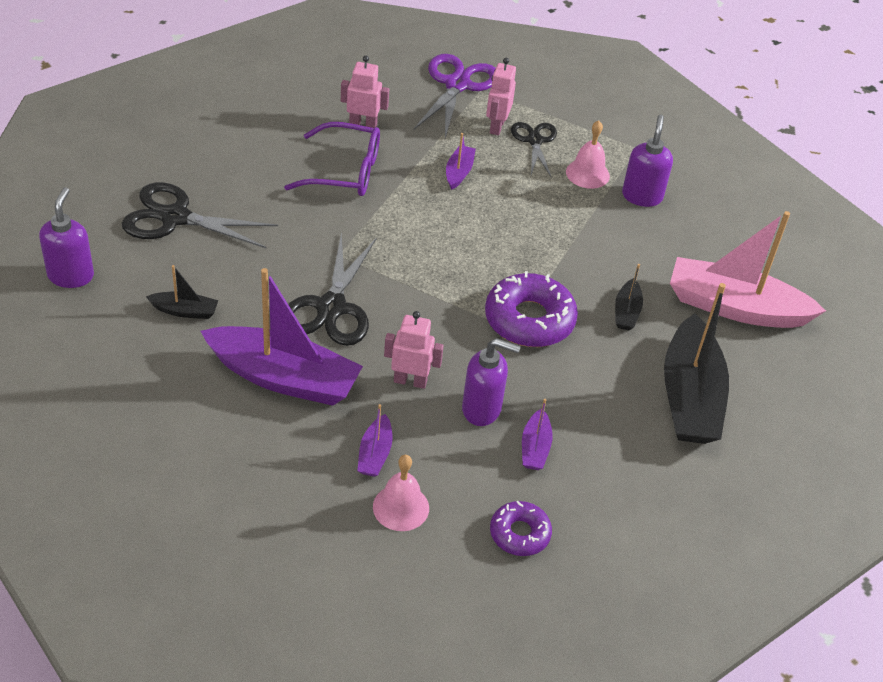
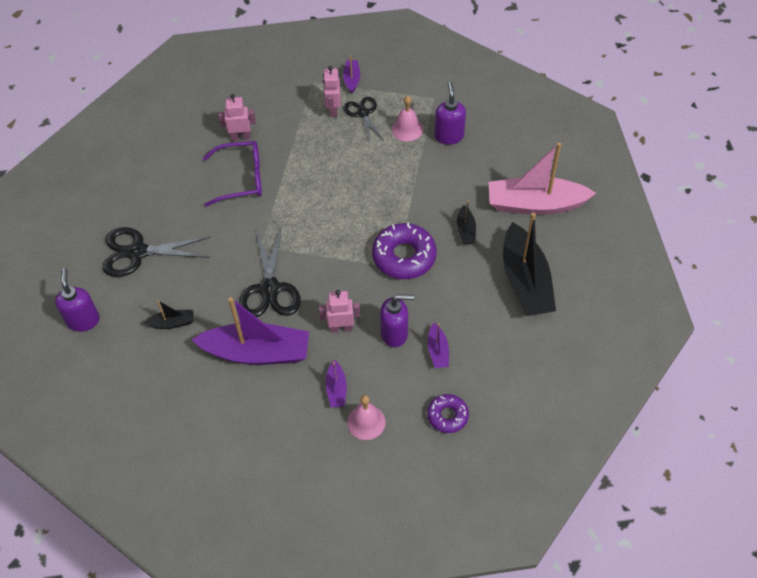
camera: 10 degrees left, 10 degrees up
(457, 85) = (295, 83): purple scissors -> none
(459, 172) = (319, 155): purple boat -> purple boat (352, 79)

